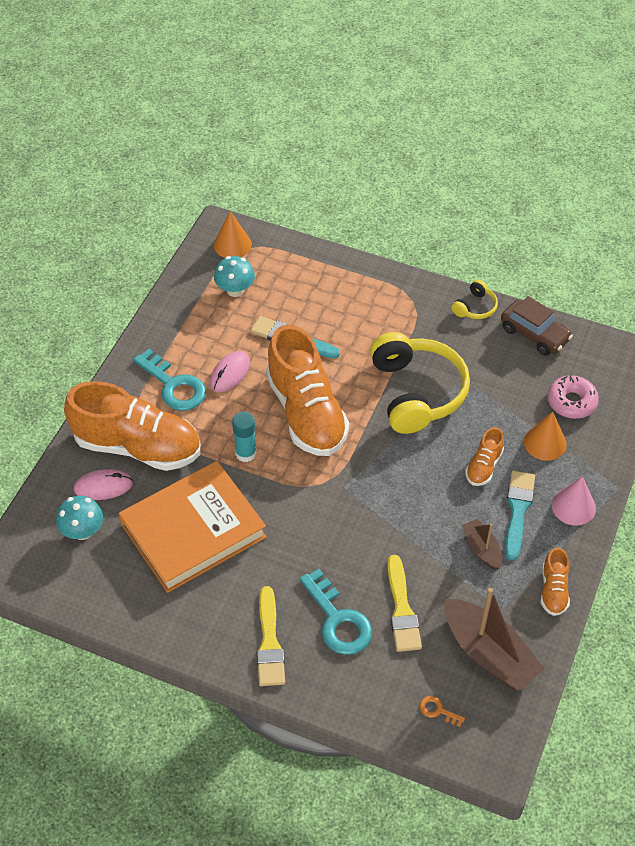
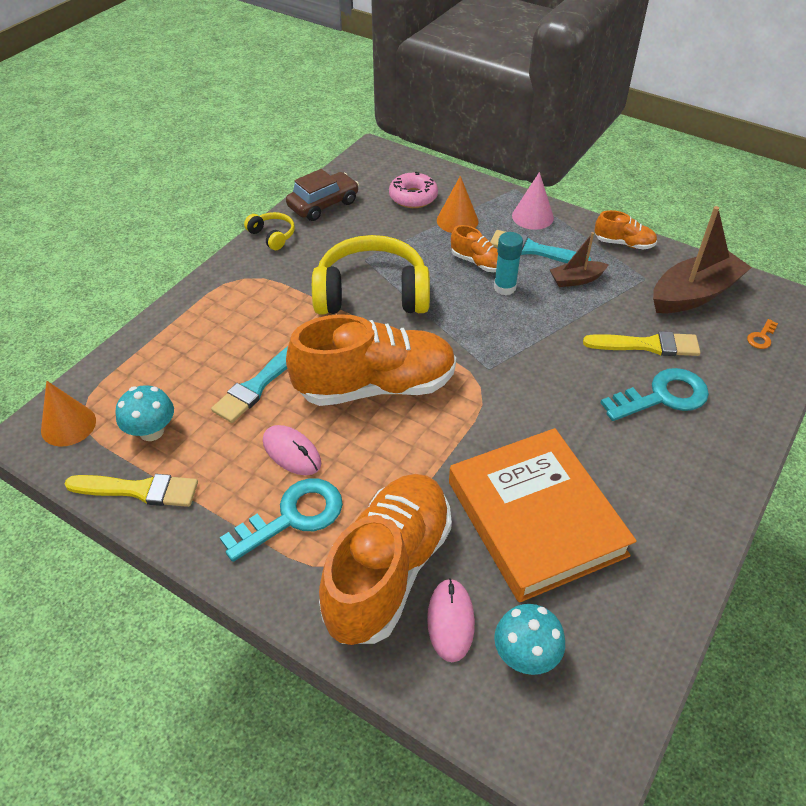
camera: 80 degrees left, 5 degrees down
(245, 453) = (424, 451): turquoise glue stick -> turquoise glue stick (504, 287)
(269, 643) = (695, 459): yellow brush -> yellow brush (139, 490)

